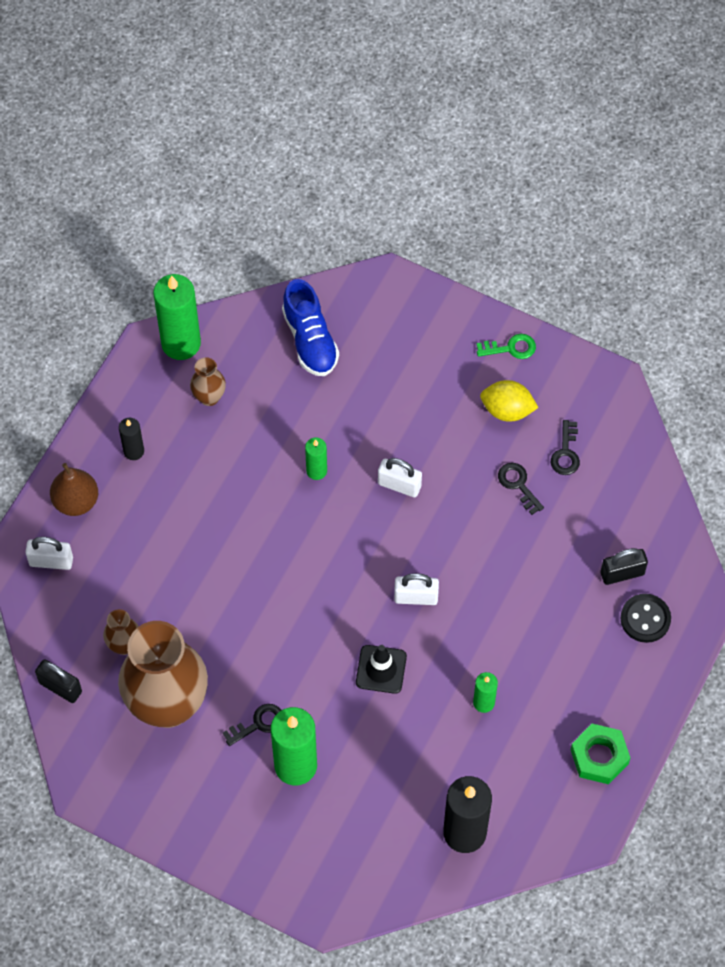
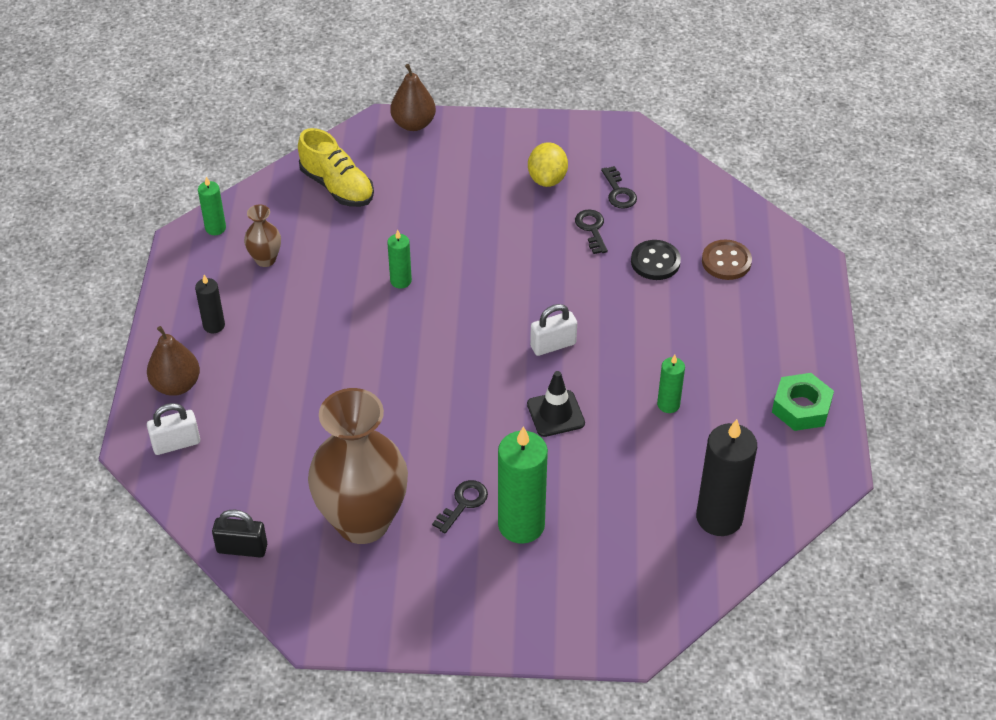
camera: 25 degrees left, 15 degrees down
(124, 645) = (290, 487): brown vase -> none
(181, 343) = (215, 228): green candle -> green candle, size x0.52
(310, 340) = (337, 187): blue shoe -> yellow shoe
(399, 485) = (484, 265): white padlock -> none
(415, 293) = (413, 124): none -> brown pear
(507, 410) = (547, 179): yellow lemon -> yellow lemon turned 75 degrees counterclockwise
(511, 348) = (522, 135): green key -> none
(518, 484) = (591, 229): black key -> black key turned 45 degrees clockwise
(622, 573) = (726, 261): black padlock -> brown button
(645, 619) = (769, 288): black button -> black button (655, 262)

